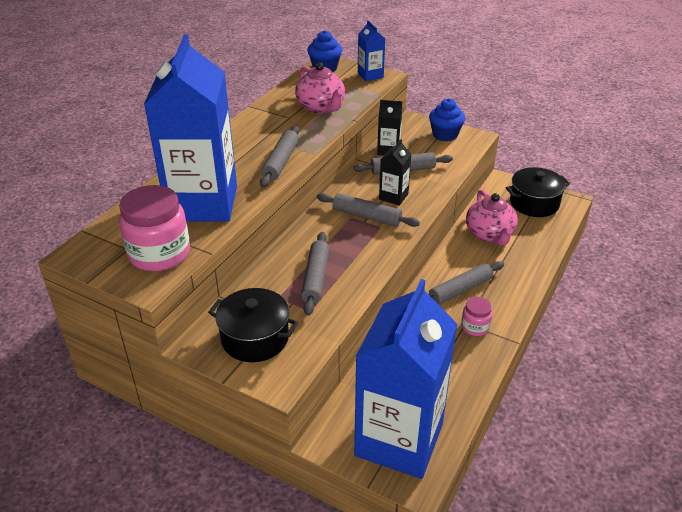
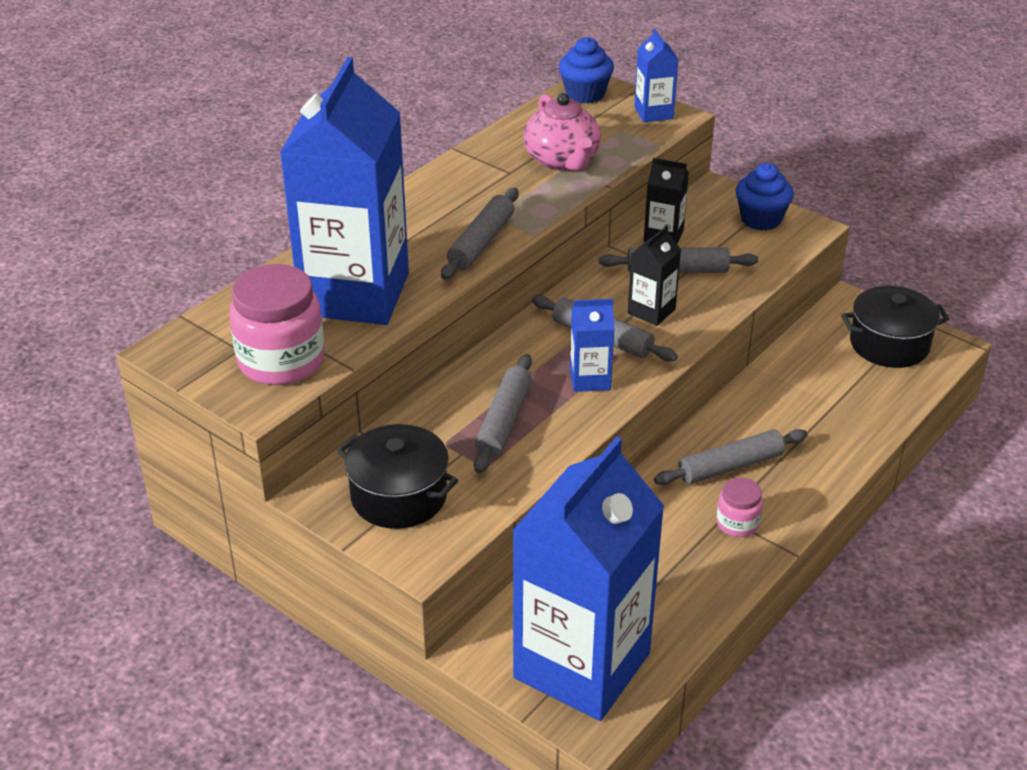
camera: 10 degrees right, 0 degrees up
(365, 243) = (590, 379): none -> blue carton
(490, 234) = (802, 386): pink teapot -> none

